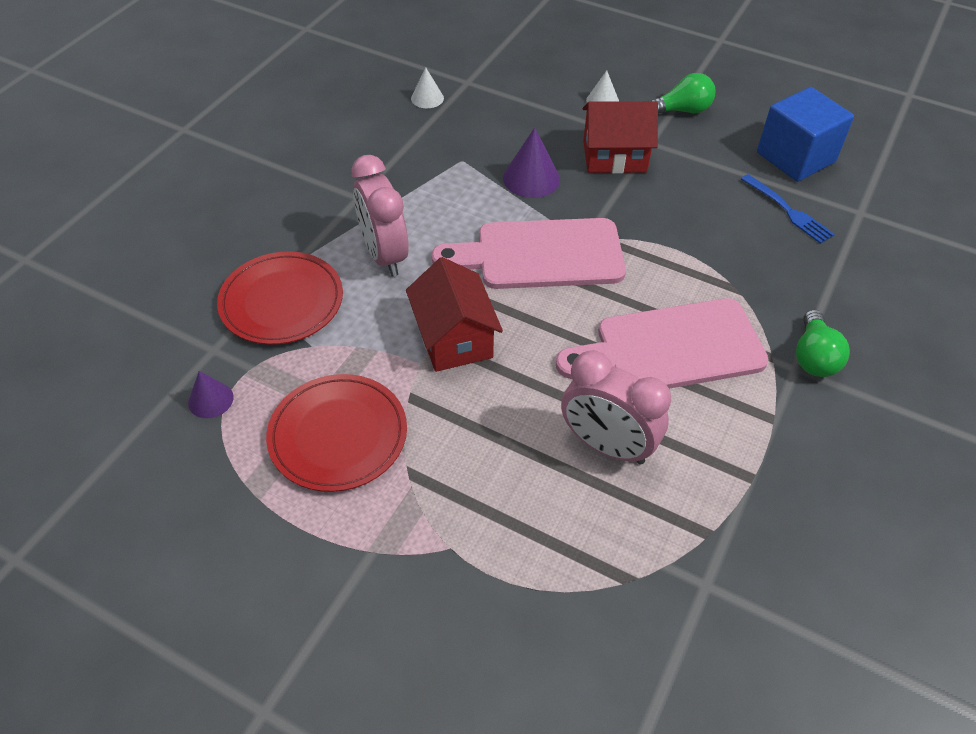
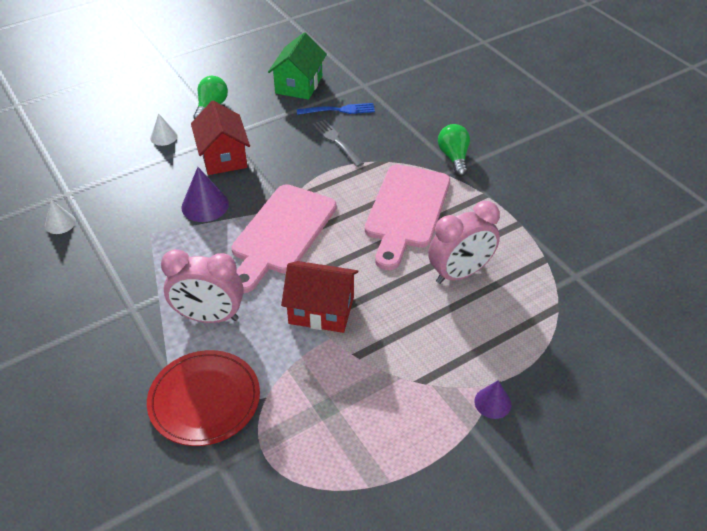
camera: 60 degrees left, 5 degrees down
(210, 400) = (273, 484): purple cone -> purple cone (492, 402)
(338, 435) = (362, 411): red plate -> none
(614, 156) = (223, 157): red house -> red house turned 45 degrees counterclockwise
(730, 234) = (337, 142): none -> grey fork
(795, 157) = (299, 85): blue cube -> green house
(813, 357) = (454, 158): green light bulb -> green light bulb turned 135 degrees counterclockwise

